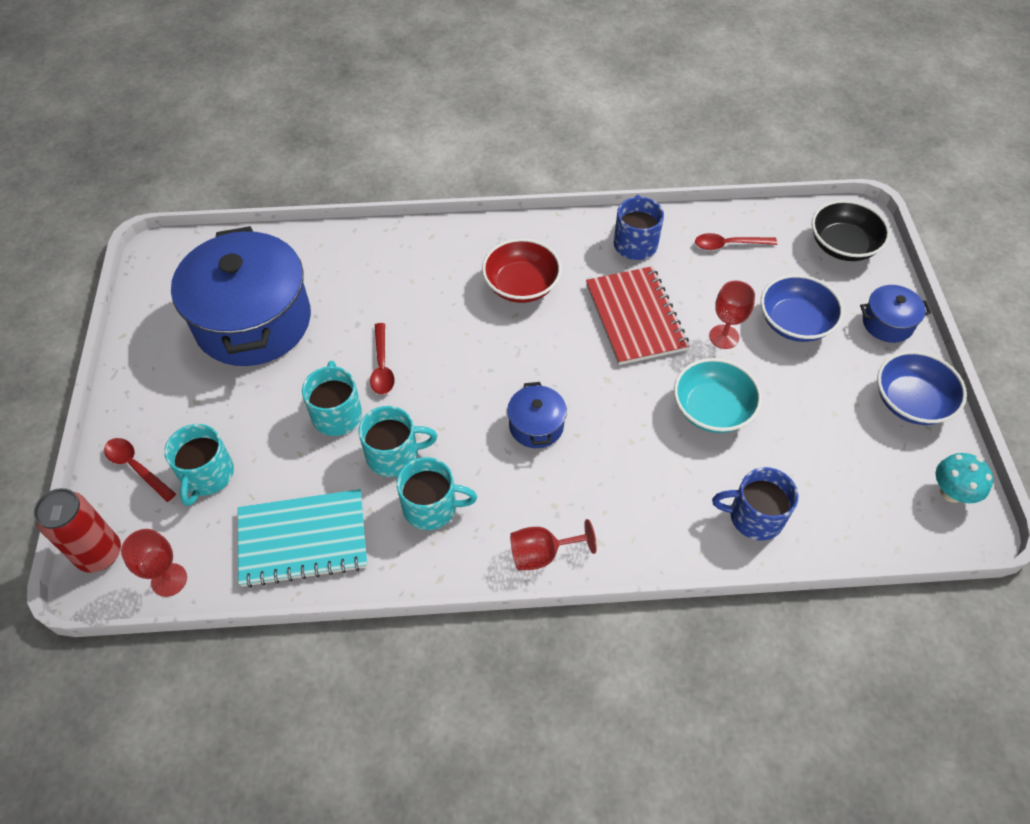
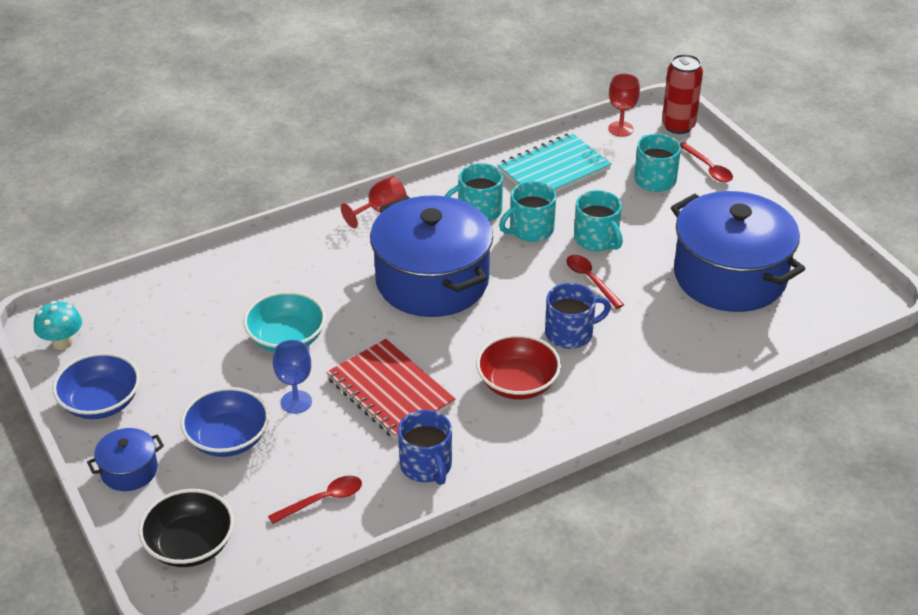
camera: 155 degrees right, 15 degrees down
(136, 467) = (708, 168): red spoon -> red spoon turned 45 degrees clockwise
(536, 426) = (432, 281): blue pot -> blue pot, size x2.29
(724, 337) = (296, 402): red goblet -> blue goblet
(754, 516) = (228, 278): blue mug -> blue mug (570, 333)

